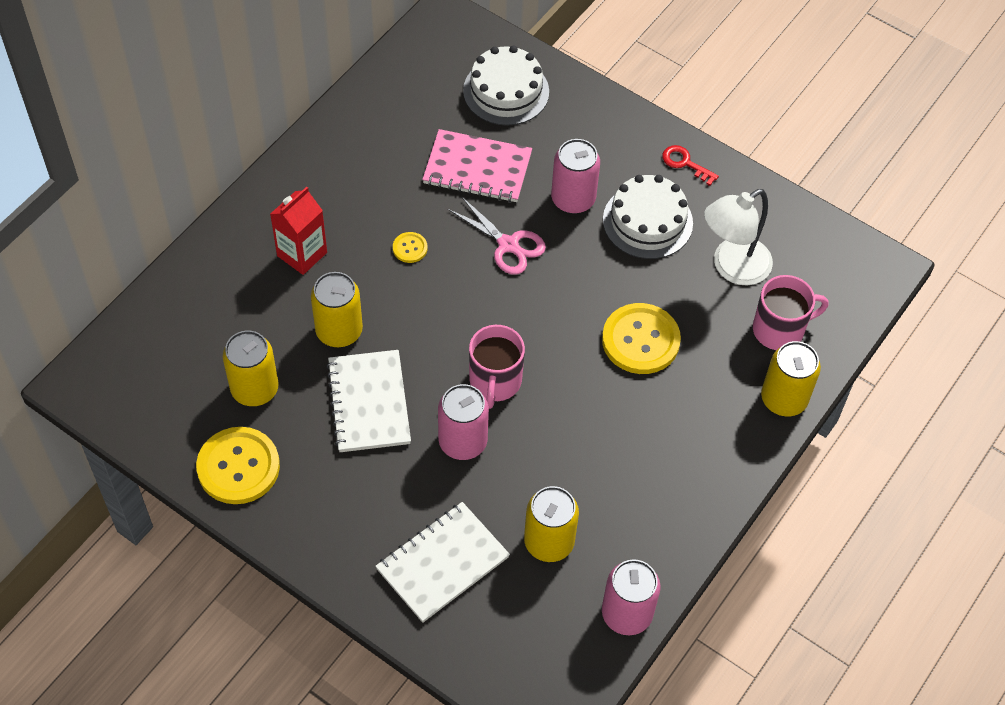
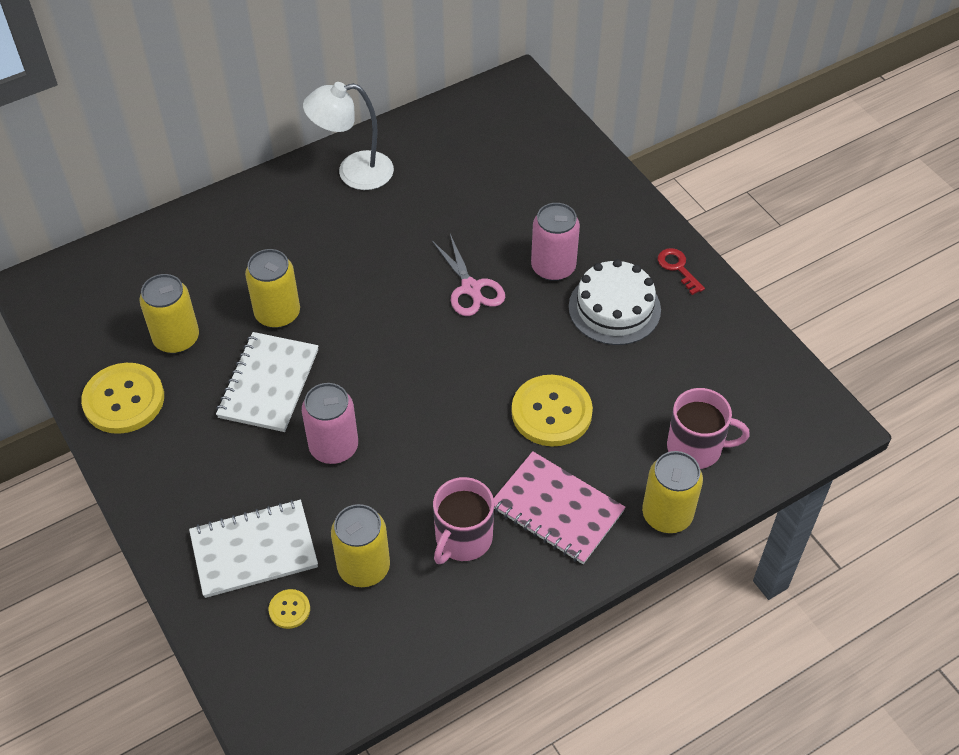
camera: 25 degrees right, 5 degrees down
(302, 254) = (282, 239): red carton -> none
(410, 248) = (380, 263): yellow button -> yellow button (289, 609)
(477, 168) = (478, 215): pink notebook -> pink notebook (557, 509)
(495, 381) = (393, 403): pink mug -> pink mug (463, 539)
(506, 91) = (540, 158): white cake -> none
(626, 614) = (402, 664): pink can -> none
(732, 267) = (676, 375): white lamp -> white lamp (353, 172)

